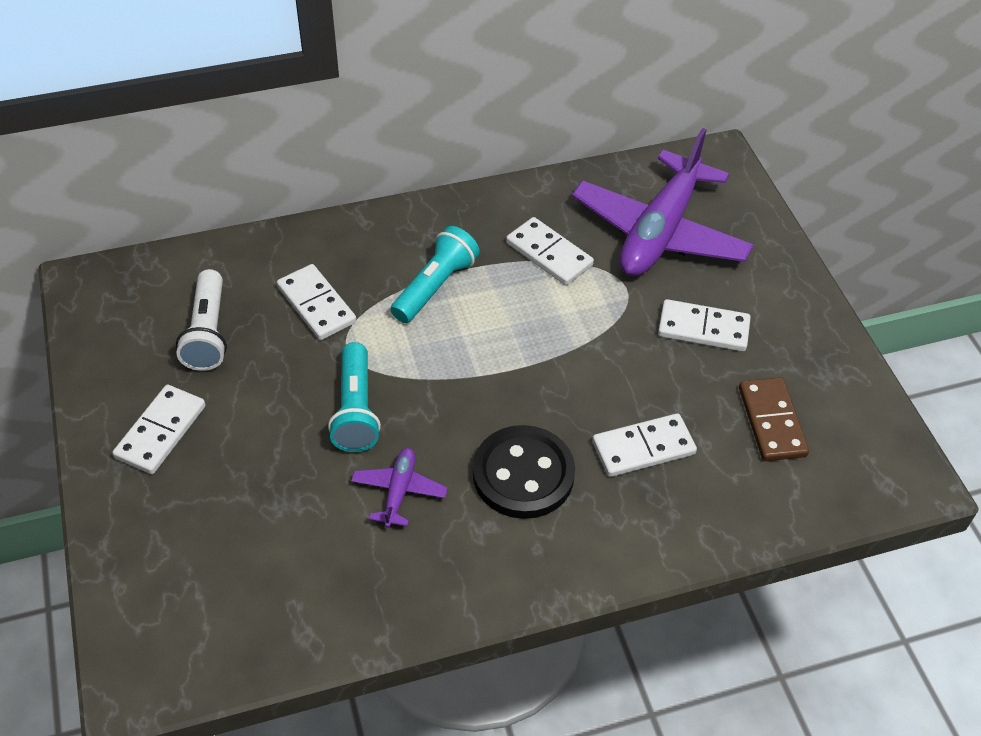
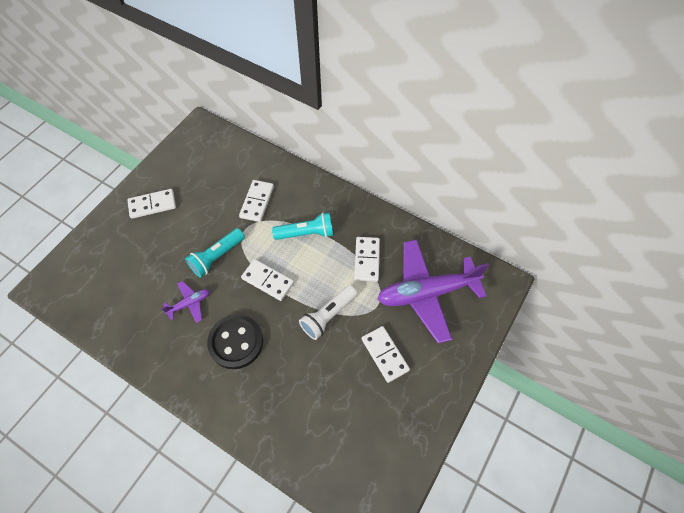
camera: 50 degrees right, 10 degrees up
(208, 333) = (211, 180): white flashlight -> white flashlight (328, 316)
(643, 448) = (291, 379): white domino -> white domino (268, 280)
(772, 422) = (356, 425): brown domino -> none

